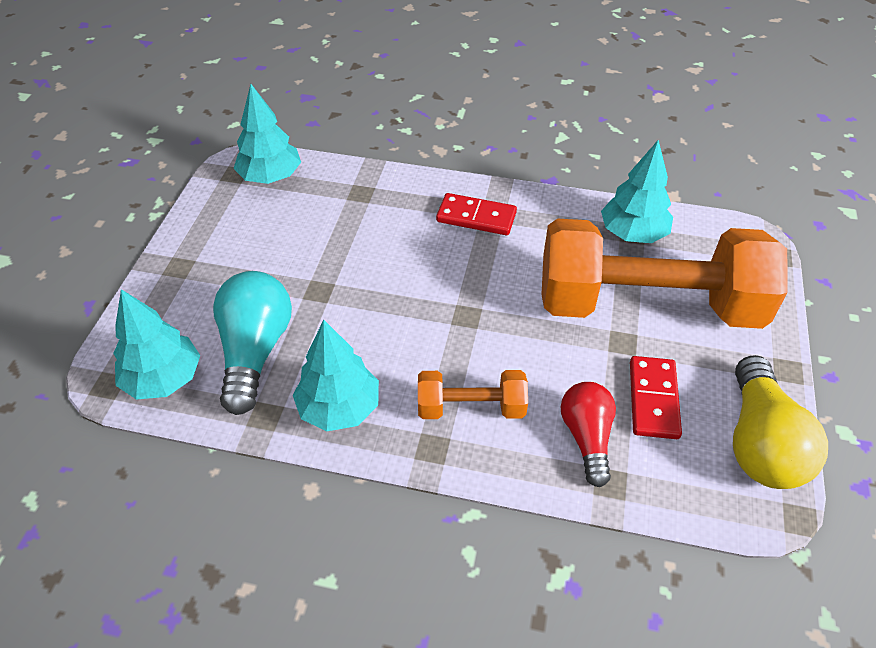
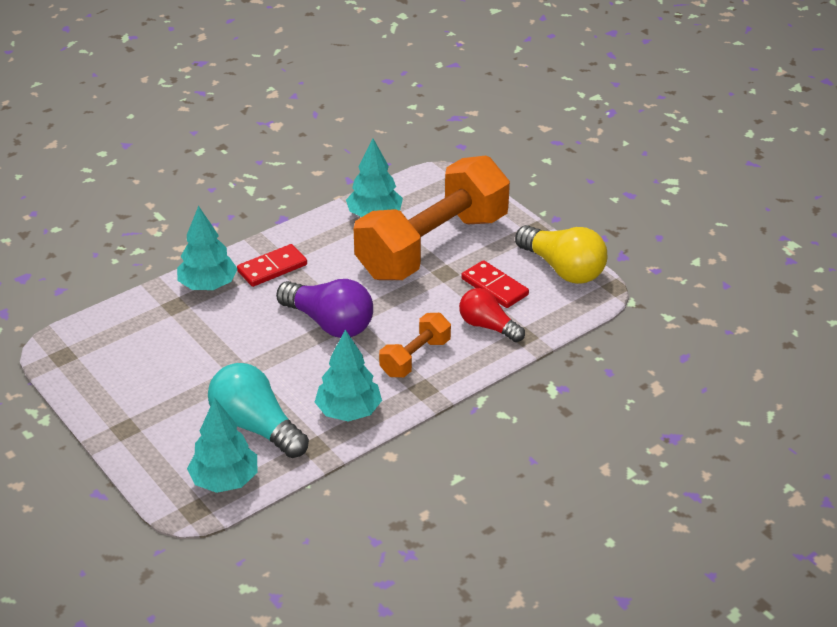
camera: 50 degrees left, 10 degrees down
(270, 177) = (94, 339): turquoise tree -> turquoise tree (208, 285)
(448, 306) = (330, 323): none -> purple light bulb

